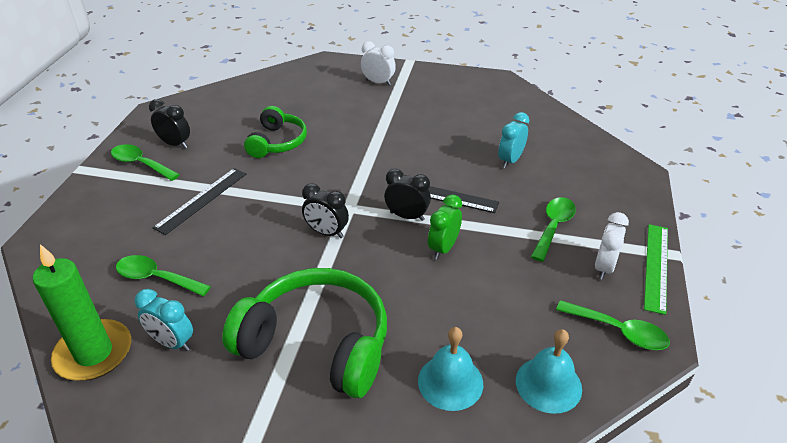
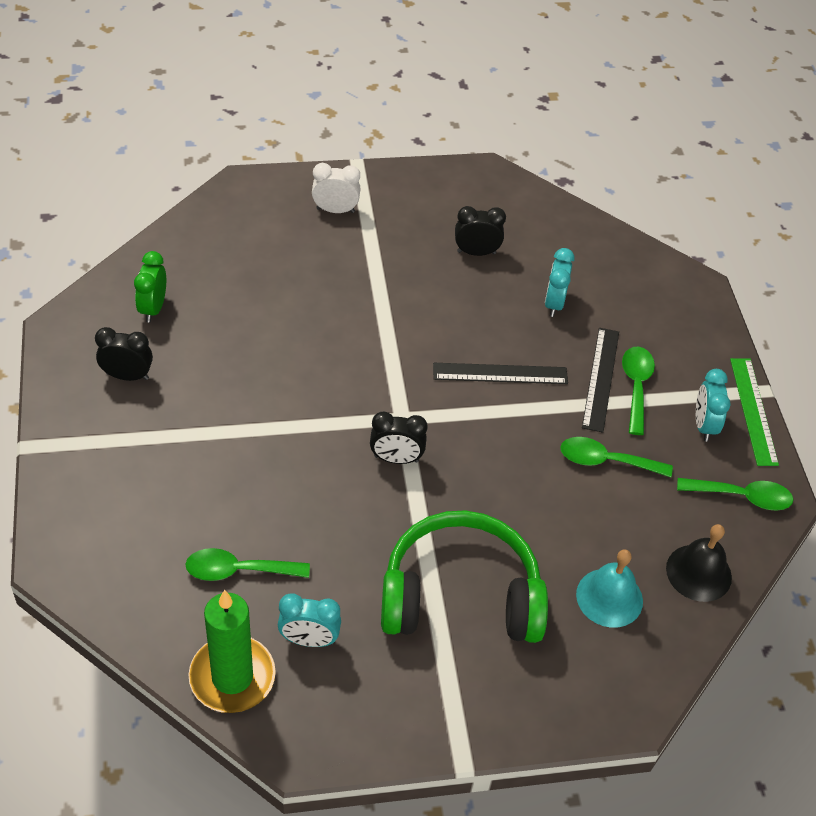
camera: 25 degrees left, 10 degrees up
(141, 164) = (104, 418): green spoon -> green spoon (606, 461)
(201, 200) = (220, 452): black ruler -> black ruler (600, 378)
(277, 142) = (260, 341): green headphones -> none
(407, 216) = (474, 413): black clock -> black clock (476, 252)
(443, 248) = (533, 445): green clock -> green clock (153, 308)
(548, 384) = (698, 572): turquoise bell -> black bell
(604, 267) = (704, 425): white clock -> turquoise clock

